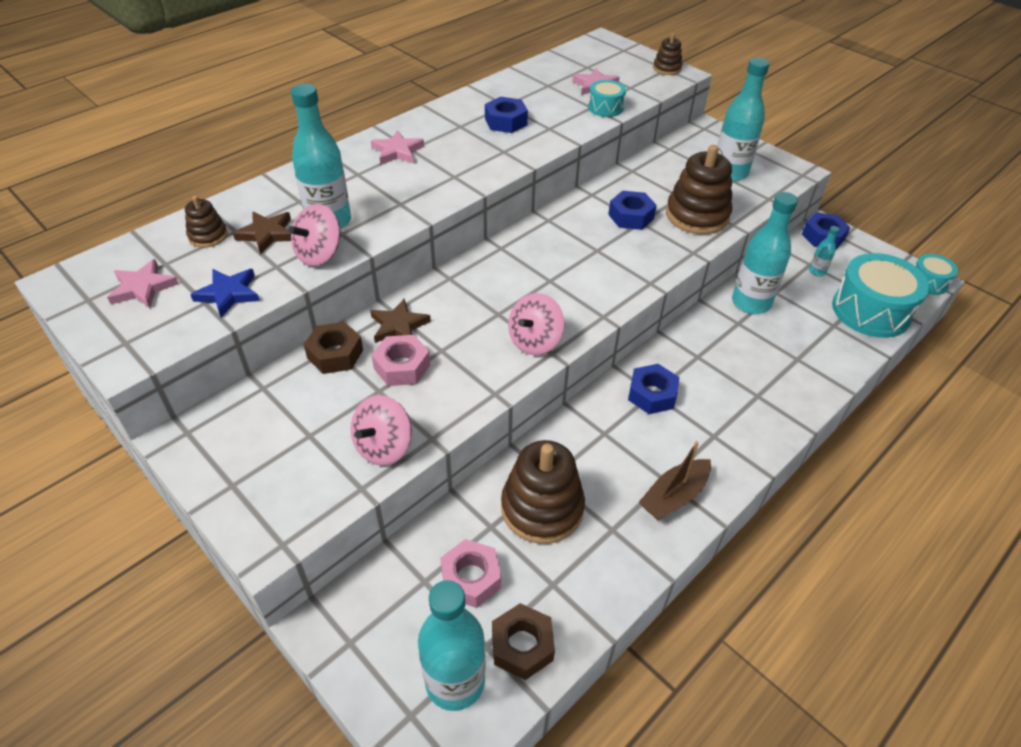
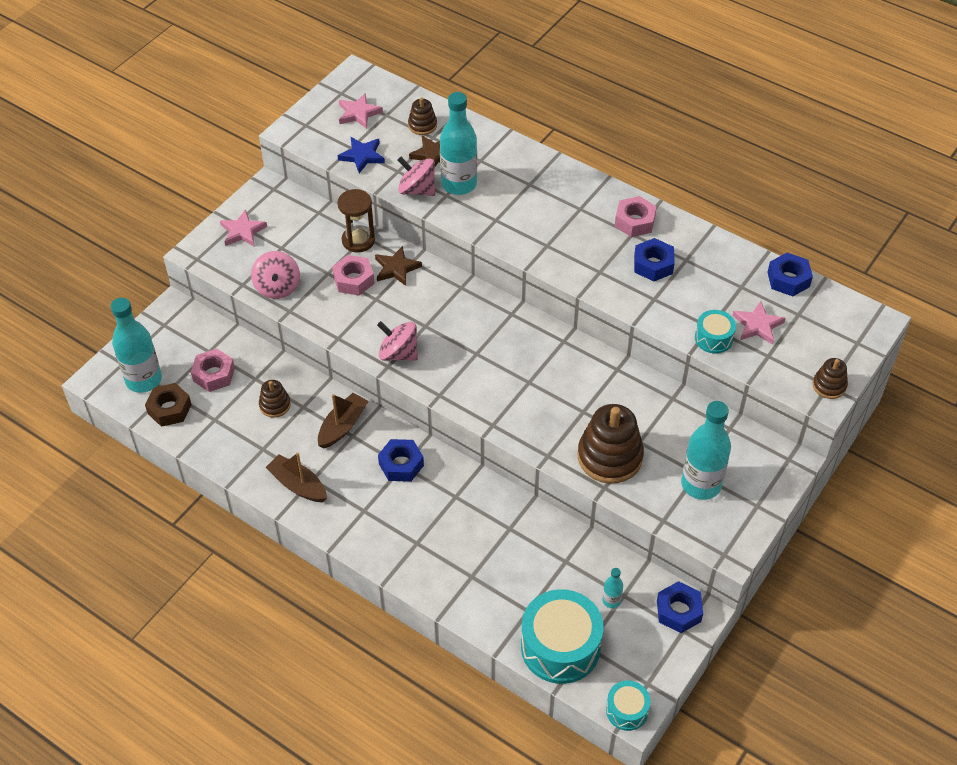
camera: 80 degrees right, 5 degrees up
(335, 354) = (358, 240): brown nut -> brown hourglass
(383, 447) = (277, 287): pink spinning top -> pink spinning top turned 120 degrees counterclockwise
(397, 151) = (573, 200): pink star -> pink star (242, 231)
(444, 122) = (634, 221): none -> pink nut
(542, 508) = (275, 405): brown stacking toy -> brown stacking toy, size x0.51
(589, 440) = (342, 426): none -> brown boat
(631, 216) = (590, 403): blue nut -> blue nut (788, 279)
(751, 303) = (542, 539): turquoise bottle -> none

